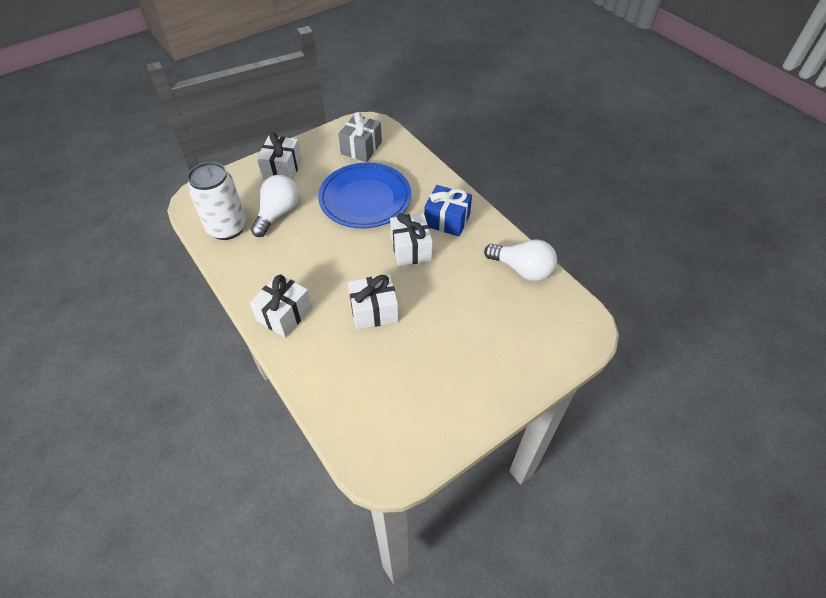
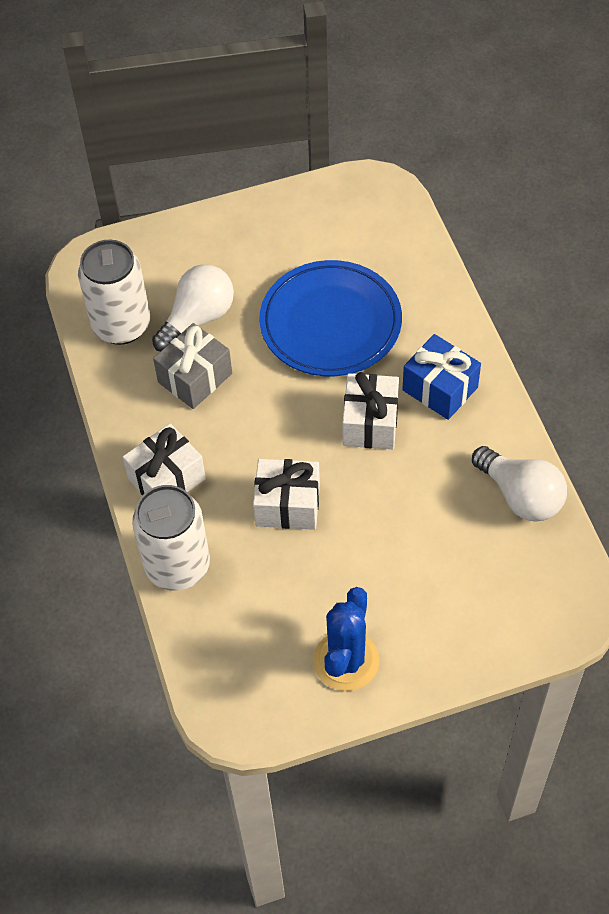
camera: 20 degrees right, 5 degrees up
(282, 169) = (223, 242): white gift -> none
(308, 370) = (177, 566): none -> white can
(361, 148) = (353, 230): grey gift -> grey gift (195, 378)
(451, 403) = (346, 661): none -> blue cactus

